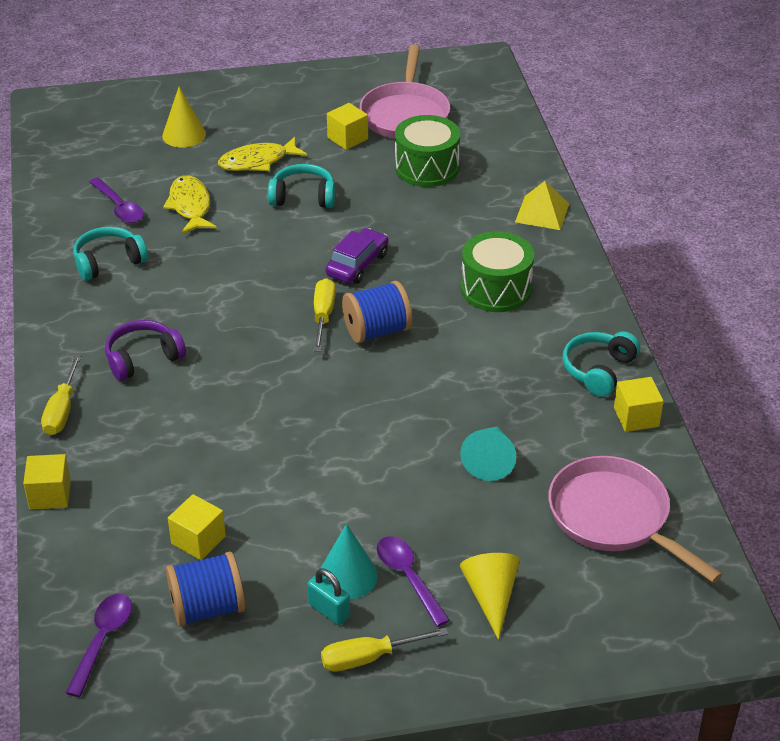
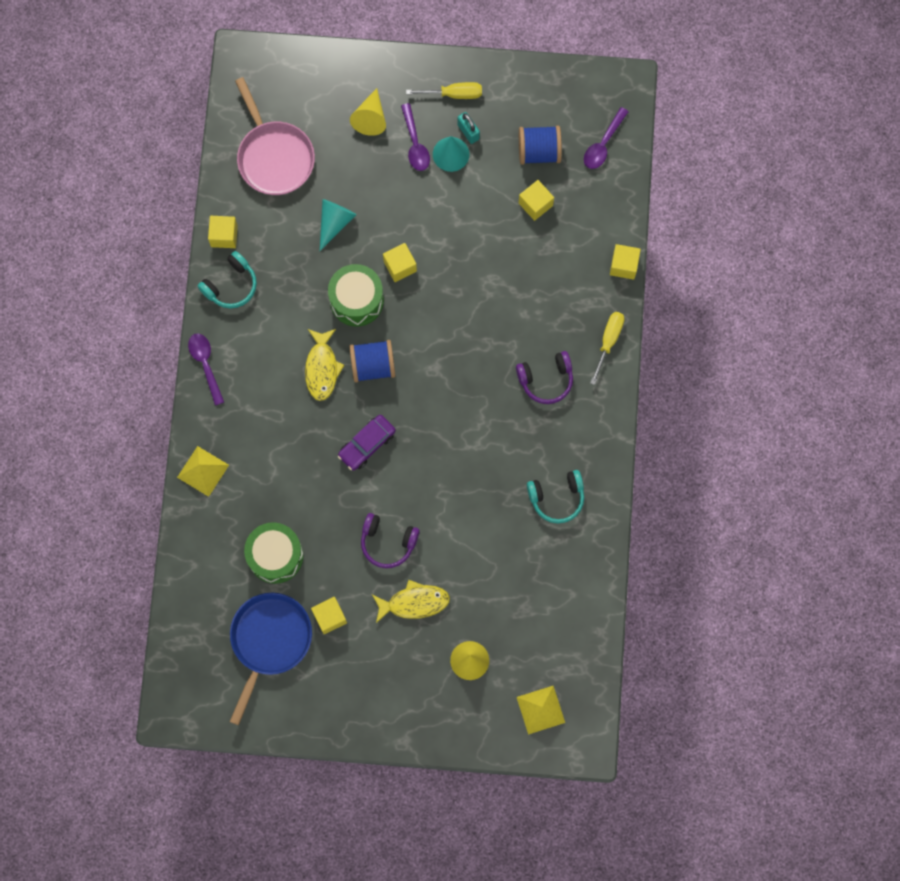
camera: 165 degrees left, 35 degrees up
(98, 117) = (540, 709): none -> yellow pyramid
(119, 207) = (539, 567): purple spoon -> purple spoon (205, 364)
(190, 206) = (482, 554): yellow fish -> yellow fish (322, 368)
(303, 197) = (388, 542): turquoise headphones -> purple headphones
(323, 316) = (407, 392): yellow screwdriver -> none
(378, 432) = (400, 266): none -> yellow cube
(405, 114) = (269, 641): pink pan -> blue pan
(496, 289) = (272, 389): green drum -> green drum (356, 300)

